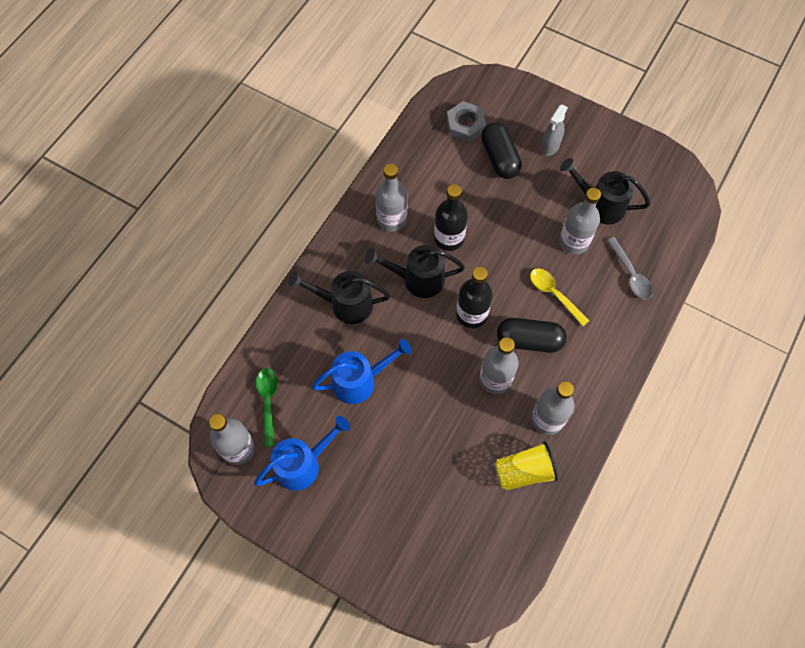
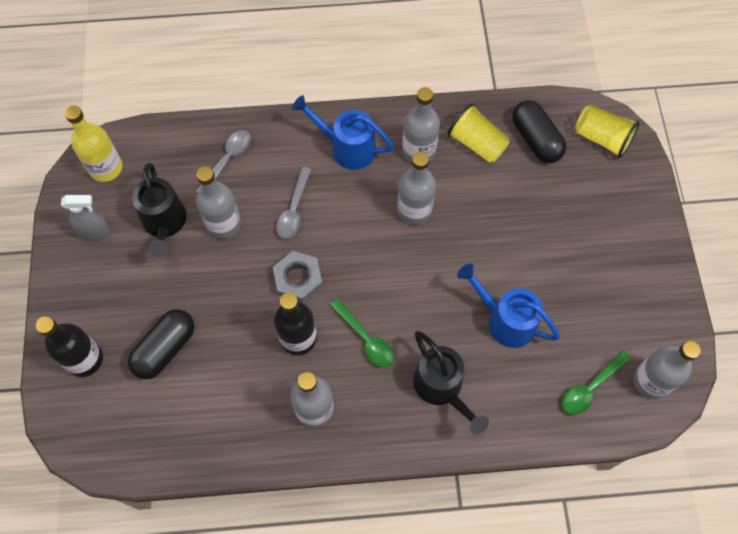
camera: 125 degrees left, 0 degrees up
(303, 463) = (614, 315): blue watering can -> blue watering can (346, 147)
(417, 279) = (365, 339): black watering can -> green spoon
(458, 585) = (602, 138): none -> yellow cup
(465, 125) = (141, 412): grey nut -> grey nut (298, 279)
(471, 314) = (366, 266): black bottle -> black bottle (85, 359)
(529, 340) = (356, 204): black capsule -> black capsule (536, 139)
(550, 147) = (119, 308): grey spray bottle -> grey spray bottle (95, 232)
(554, 294) = (294, 210): yellow spoon -> grey spoon
(675, 191) = (106, 168): none -> yellow bottle

